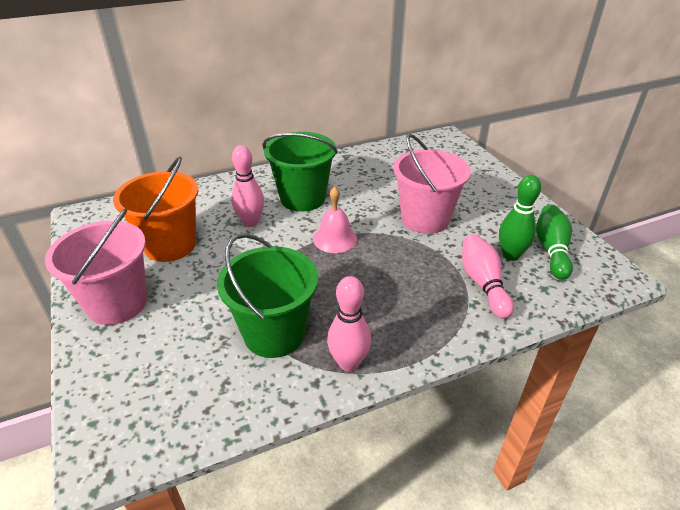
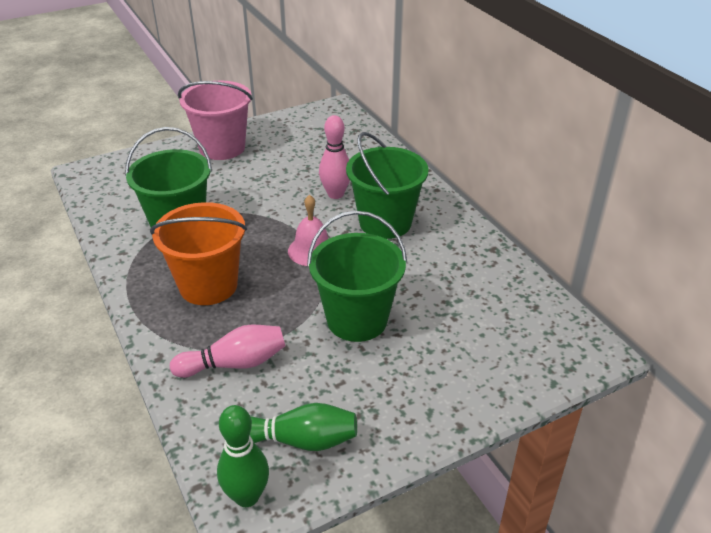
camera: 85 degrees right, 0 degrees up
(170, 245) = (296, 157): orange bucket -> orange bucket (208, 285)
(348, 363) = (138, 268): pink bowling pin -> none
(425, 219) = (357, 320): pink bucket -> green bucket
(510, 255) = (287, 395): green bowling pin -> green bowling pin (247, 496)

